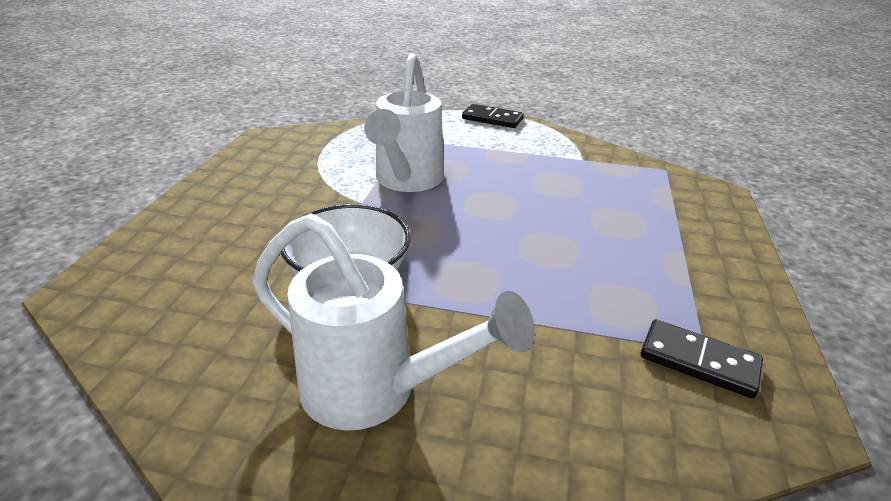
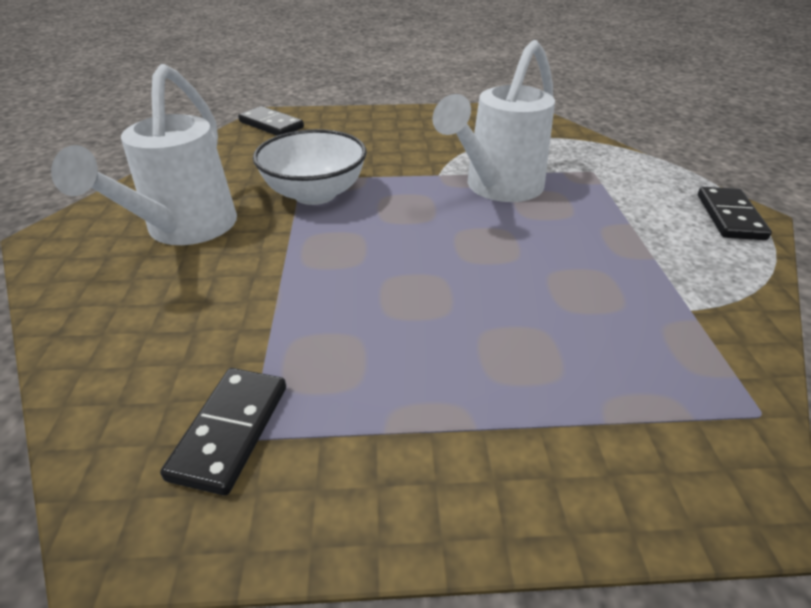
camera: 75 degrees right, 5 degrees up
(114, 295) = (271, 125): none -> black domino
(407, 181) = (497, 188): white watering can -> white watering can turned 45 degrees counterclockwise

